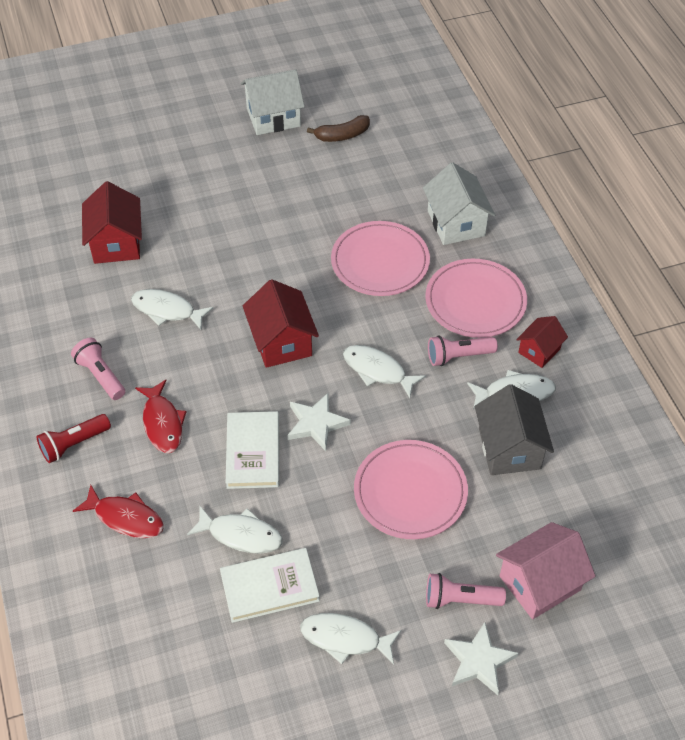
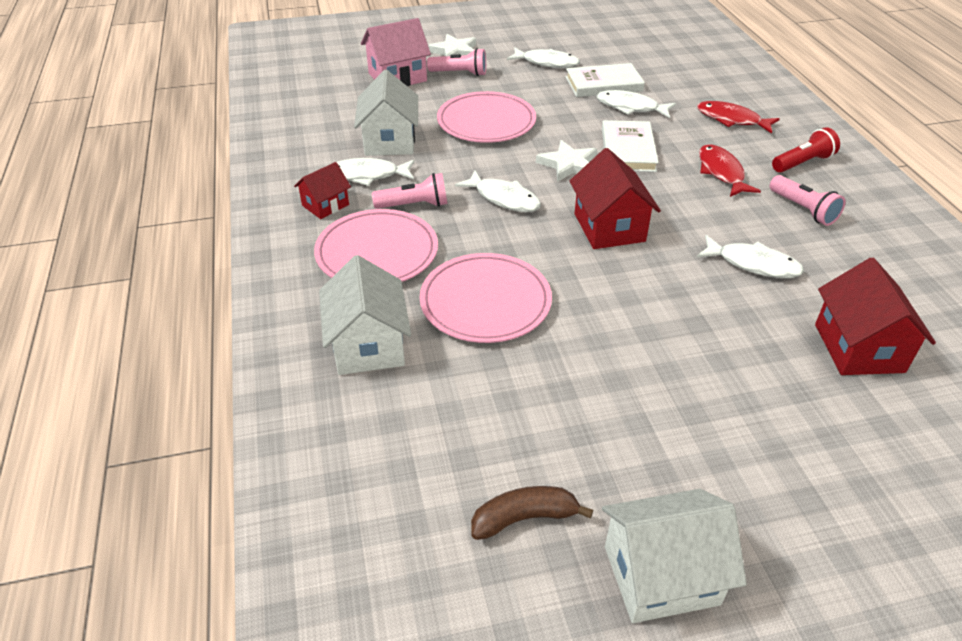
camera: 175 degrees left, 10 degrees down
(509, 448) = (389, 141): grey house -> white house

